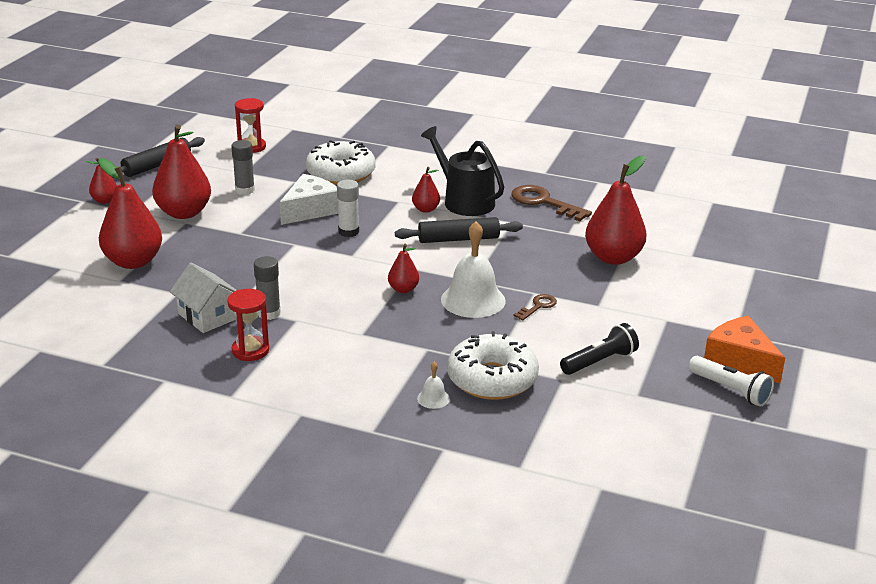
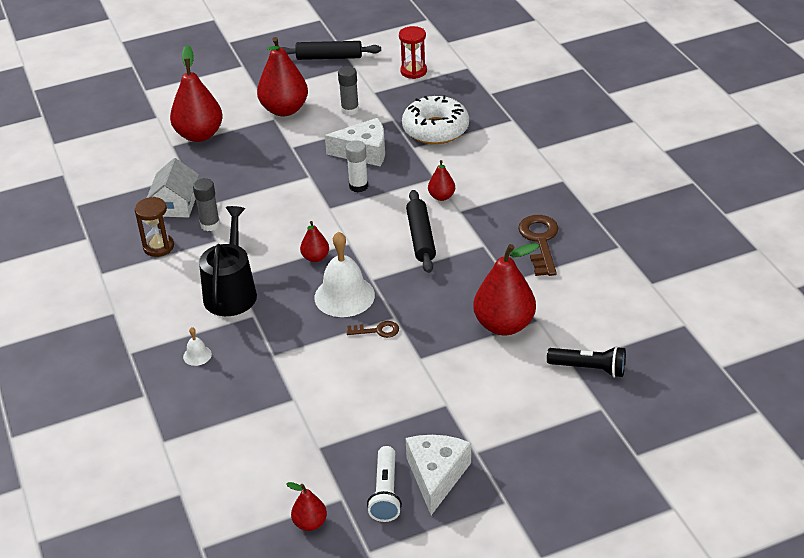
camera: 50 degrees right, 10 degrees up
(105, 200) = (255, 73): red pear -> red pear (310, 523)
(250, 351) = (158, 247): red hourglass -> brown hourglass
(458, 239) = (420, 237): black rolling pin -> black rolling pin turned 45 degrees clockwise
(464, 201) = (482, 205): black watering can -> black watering can (231, 292)
(492, 379) = (253, 366): white donut -> none
(600, 361) = (340, 404): black flashlight -> black flashlight (589, 368)
(739, 361) = (436, 476): orange cheese -> white cheese

